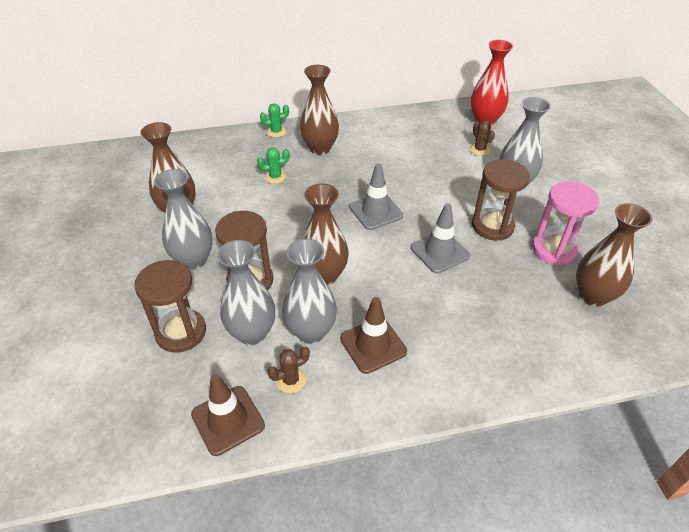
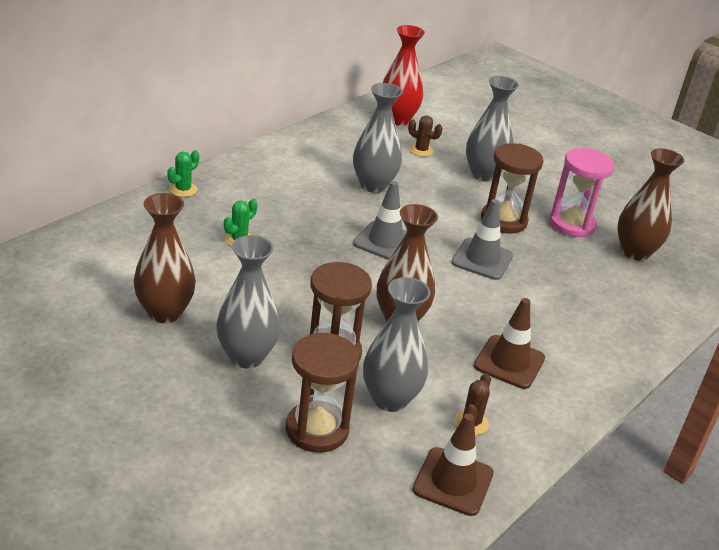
camera: 40 degrees left, 10 degrees down
(311, 331) = (443, 374): grey vase -> grey vase (373, 185)
(320, 148) = (256, 194): brown vase -> none

